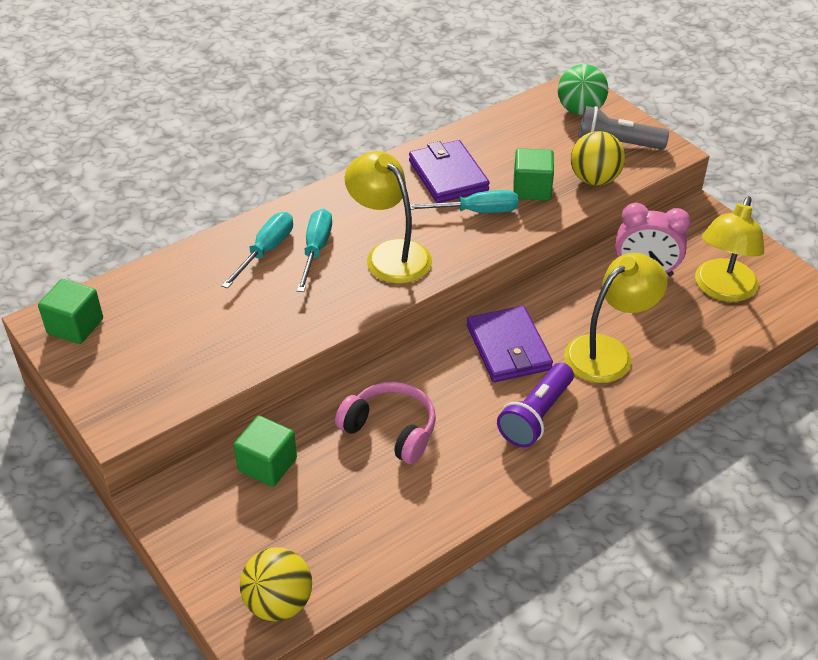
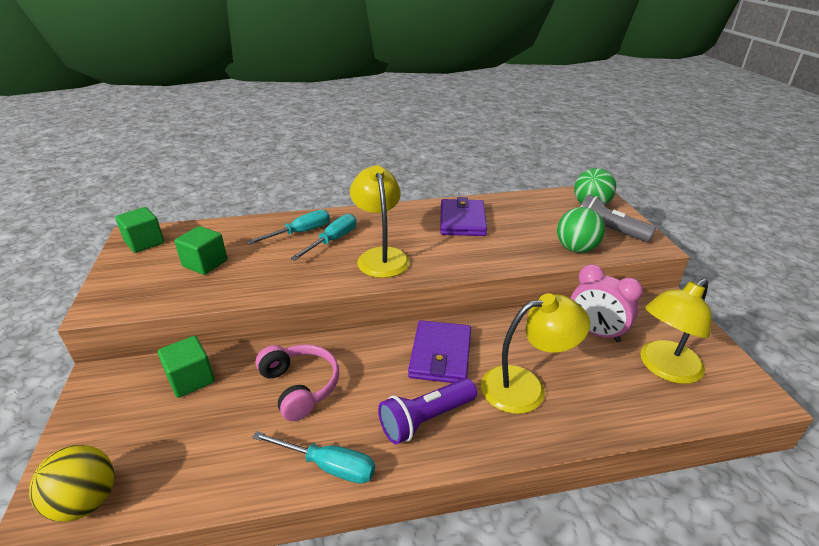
camera: 25 degrees right, 10 degrees down
(475, 212) = (465, 246): turquoise screwdriver -> turquoise screwdriver (328, 466)
(532, 189) = (520, 243): green cube -> green cube (205, 263)
(594, 179) = (576, 249): yellow ball -> green ball

